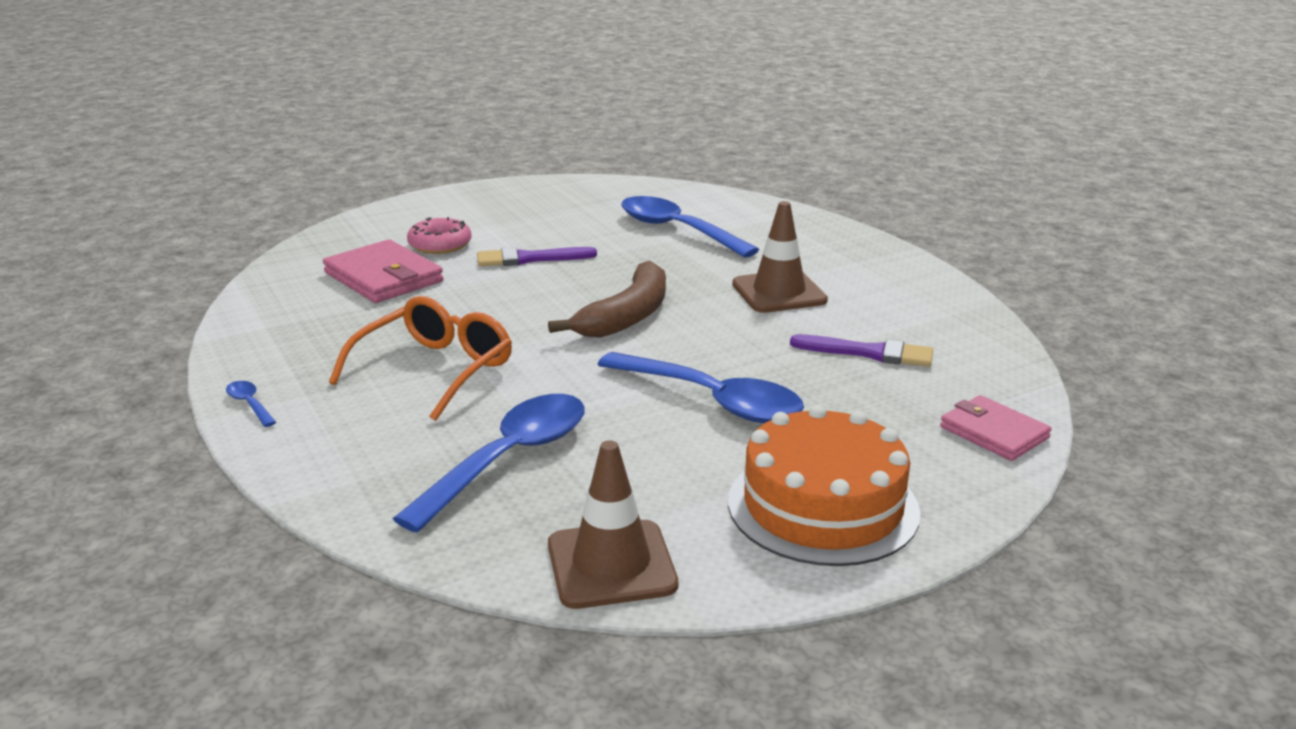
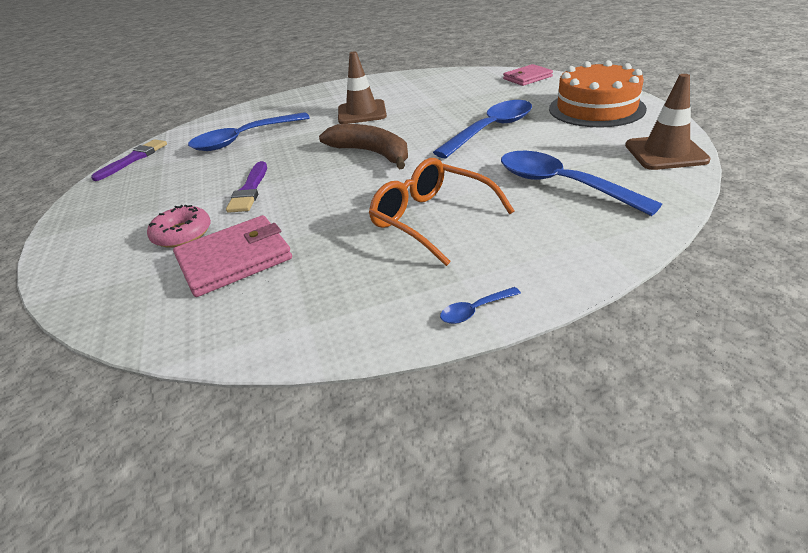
camera: 75 degrees left, 10 degrees up
(868, 353) = (445, 96): purple brush -> purple brush (133, 159)

